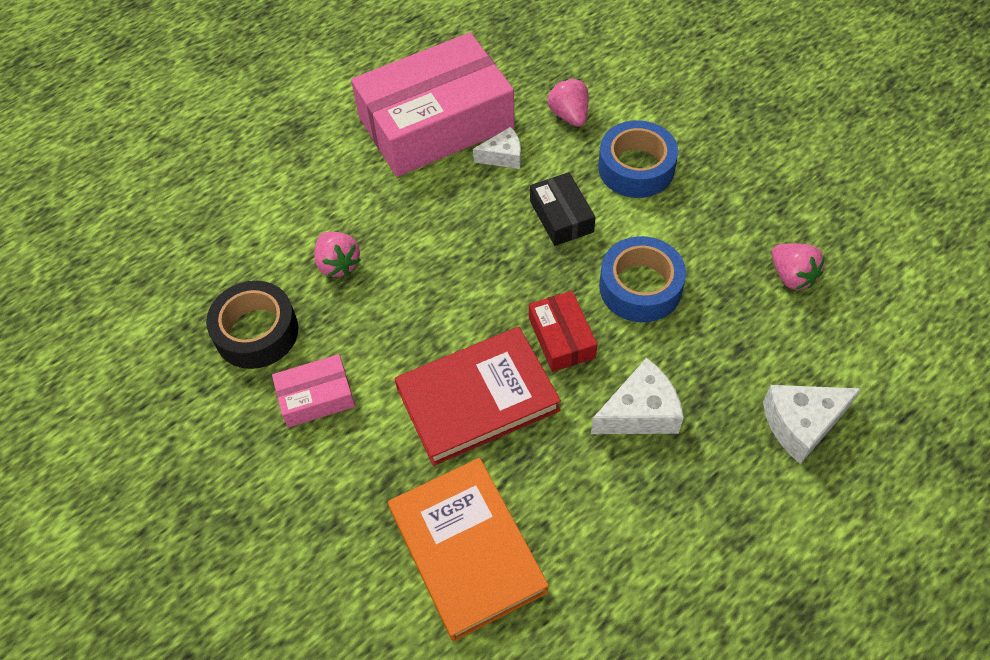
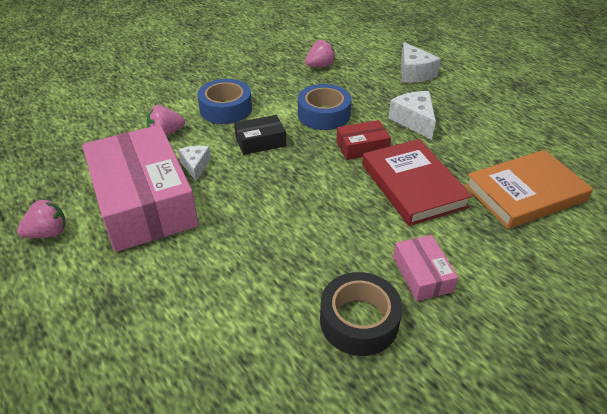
camera: 90 degrees left, 15 degrees down
(338, 264) = (287, 263): pink strawberry -> pink strawberry (48, 233)

